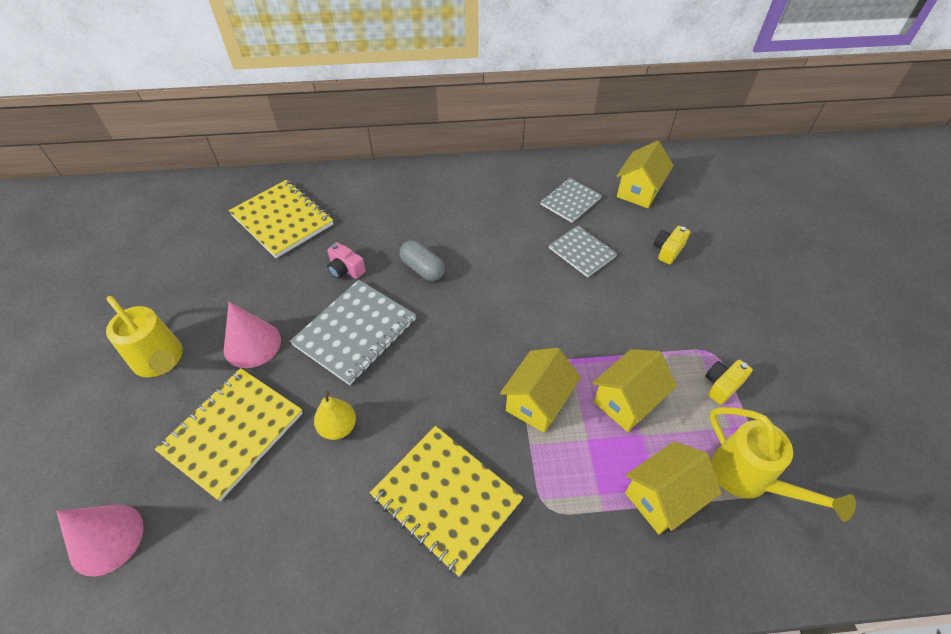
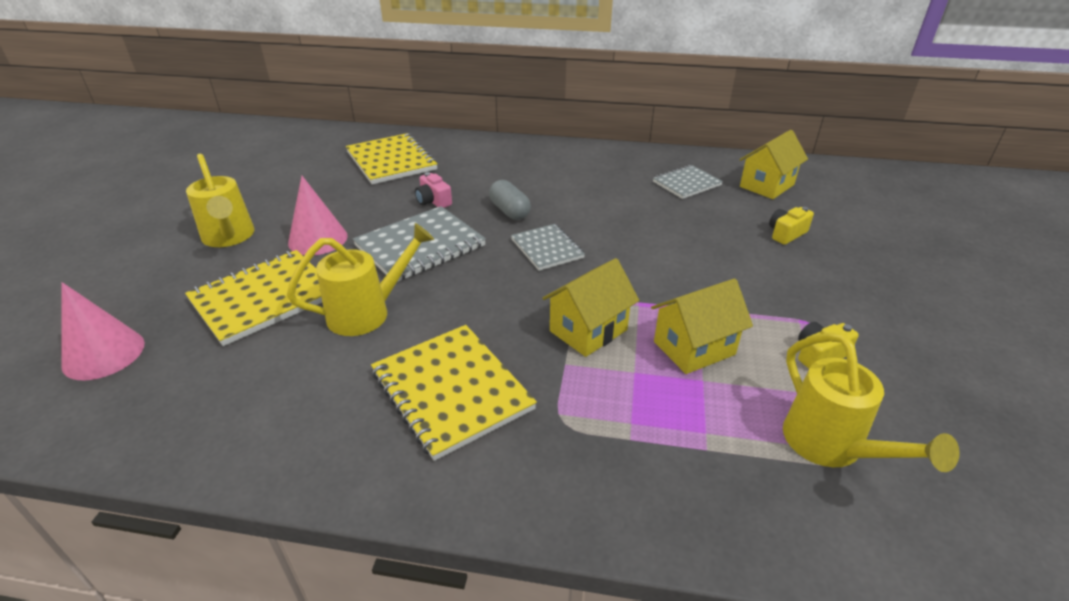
camera: 15 degrees right, 15 degrees down
(338, 427) = (367, 313): yellow pear -> yellow watering can
(582, 252) = (685, 222): grey notebook -> grey notebook (547, 248)
(662, 498) = (709, 442): yellow house -> none

